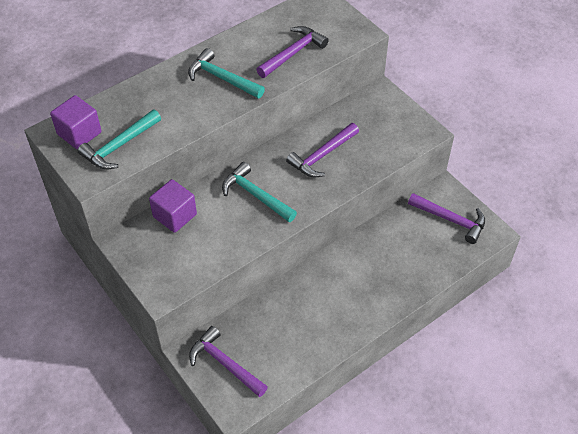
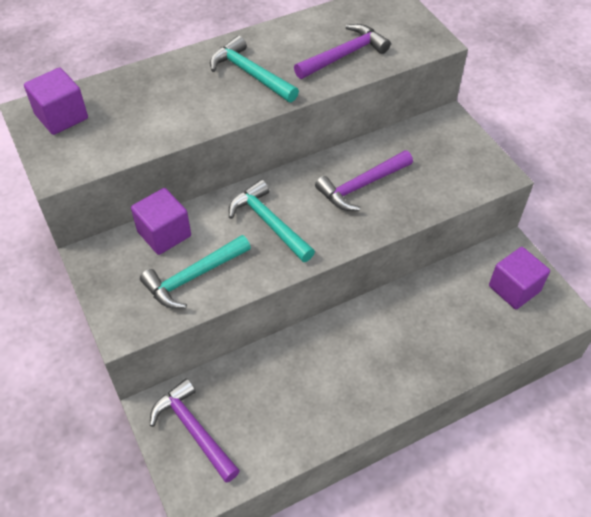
camera: 10 degrees right, 0 degrees up
(119, 146) = (105, 137): turquoise hammer -> turquoise hammer (193, 277)
(451, 220) = (514, 289): purple hammer -> purple cube

